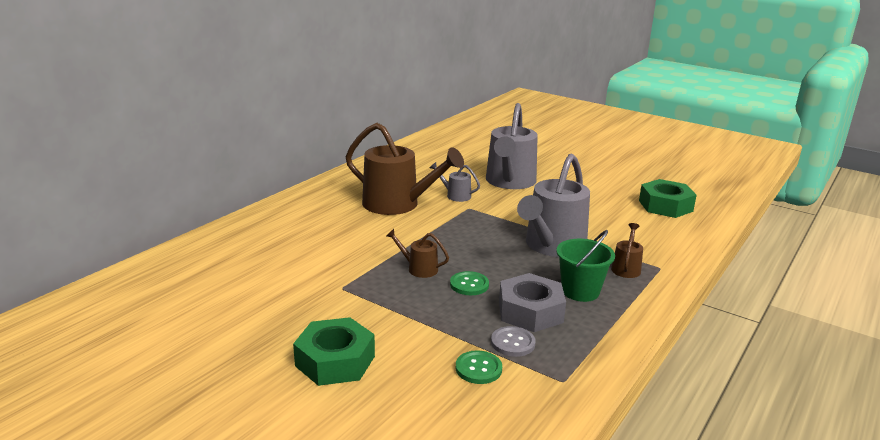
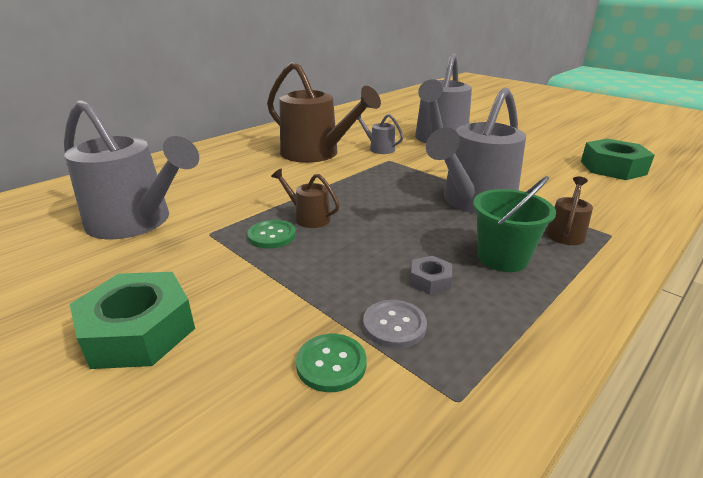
camera: 10 degrees right, 5 degrees up
(272, 282) = (136, 222): none -> grey watering can
(469, 285) = (361, 240): green button -> green button (272, 235)
(530, 311) = (430, 280): grey nut -> grey nut, size x0.48

